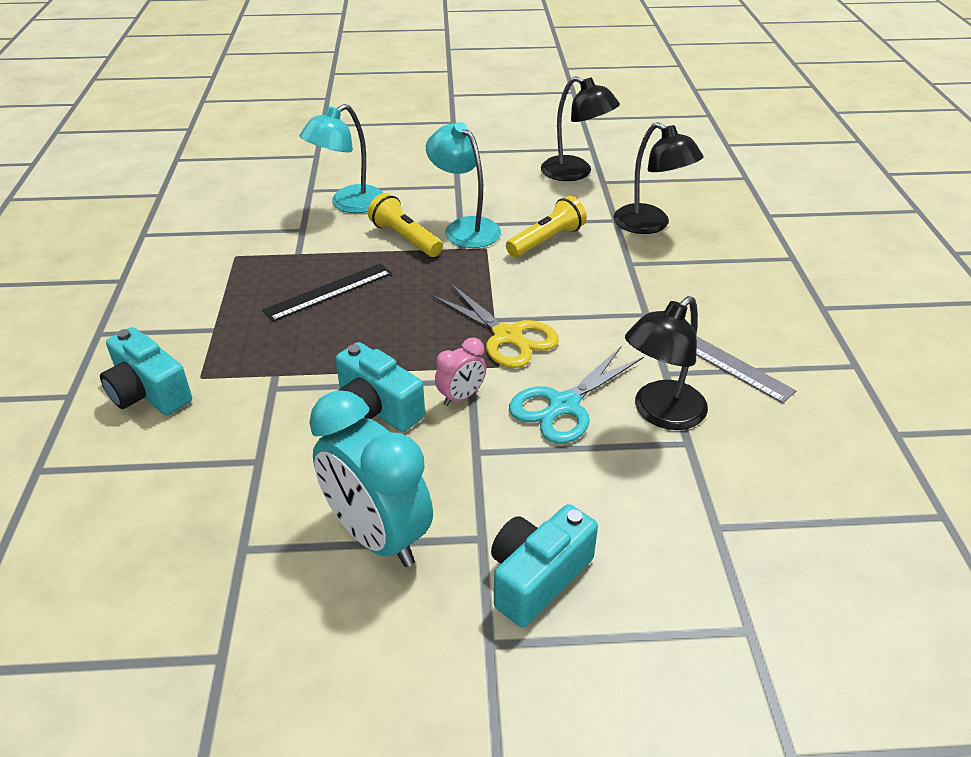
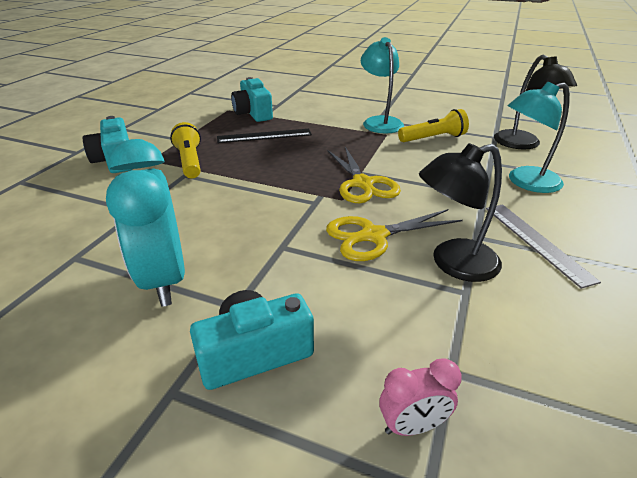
camera: 25 degrees right, 5 degrees down
(349, 204) = (315, 99): turquoise lamp -> turquoise lamp (525, 182)
(376, 408) = (236, 202): turquoise camera -> turquoise camera (253, 113)
(405, 238) = (336, 120): yellow flashlight -> yellow flashlight (190, 161)
(461, 397) = (300, 210): pink clock -> pink clock (412, 426)
(564, 405) = (373, 236): turquoise scissors -> yellow scissors
(575, 173) = (481, 108): black lamp -> none

